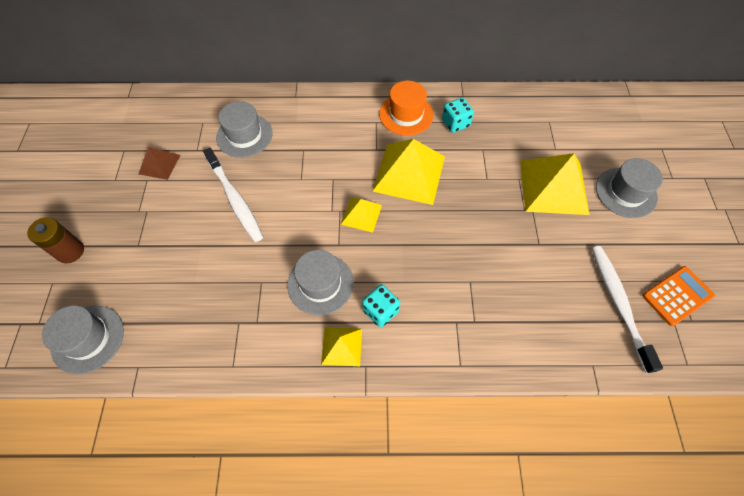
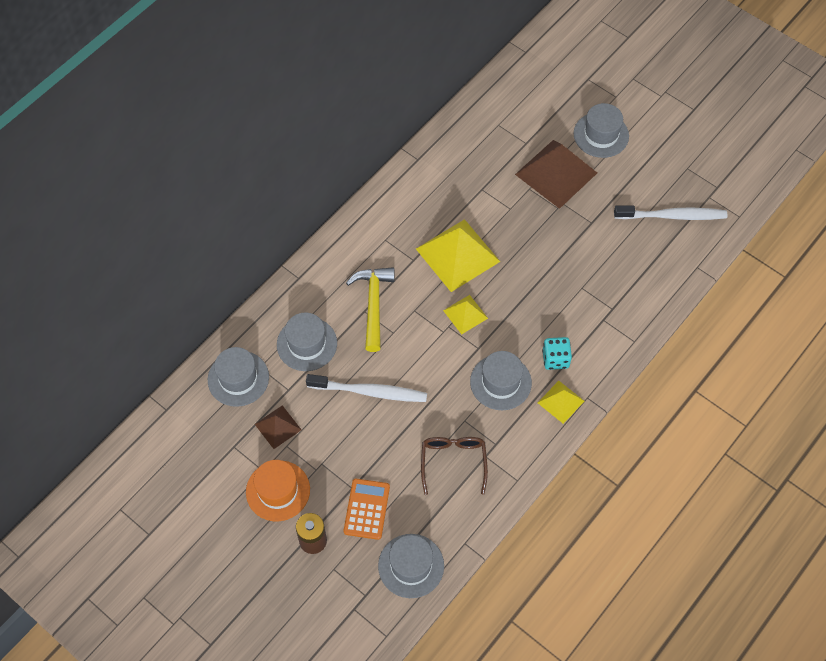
camera: 50 degrees left, 0 degrees up
(183, 117) = (238, 378): none -> grey hat
(214, 301) = (453, 462): none -> brown glasses
(313, 151) = (373, 305): none -> yellow hammer
(406, 114) = (398, 213): orange hat -> orange hat (278, 491)
(455, 123) = (440, 187): turquoise dice -> none
(553, 187) = (556, 173): yellow pyramid -> brown pyramid
(618, 304) = (672, 216): white toothbrush -> white toothbrush turned 150 degrees clockwise
(677, 296) = (696, 179): orange calculator -> orange calculator (367, 509)

